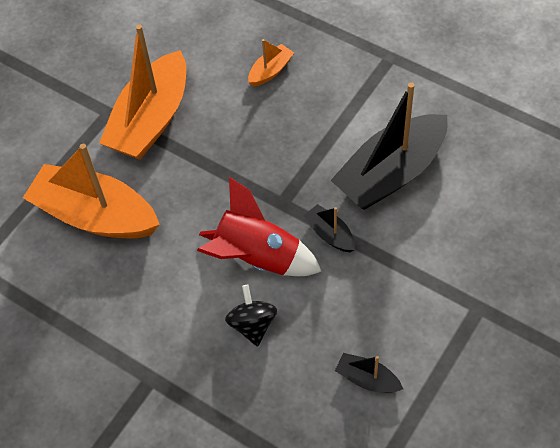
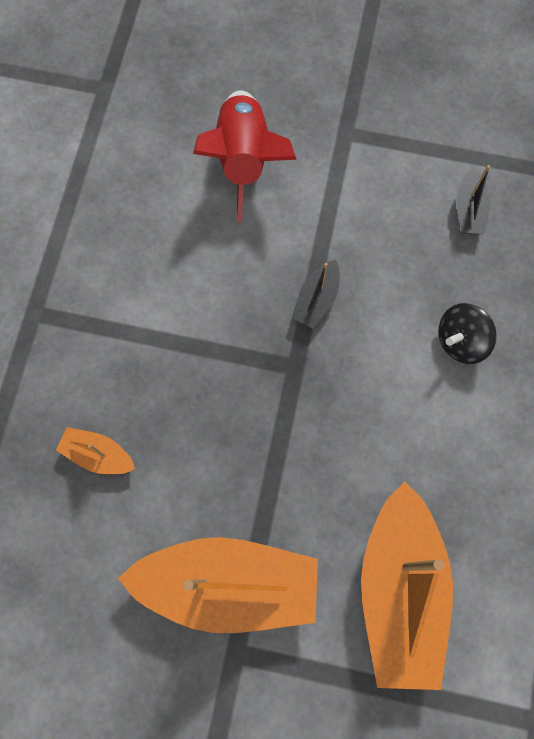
camera: 115 degrees left, 15 degrees up
(257, 257) = (377, 367): red rocket -> red rocket (244, 160)
(391, 173) = (211, 261): black boat -> none

